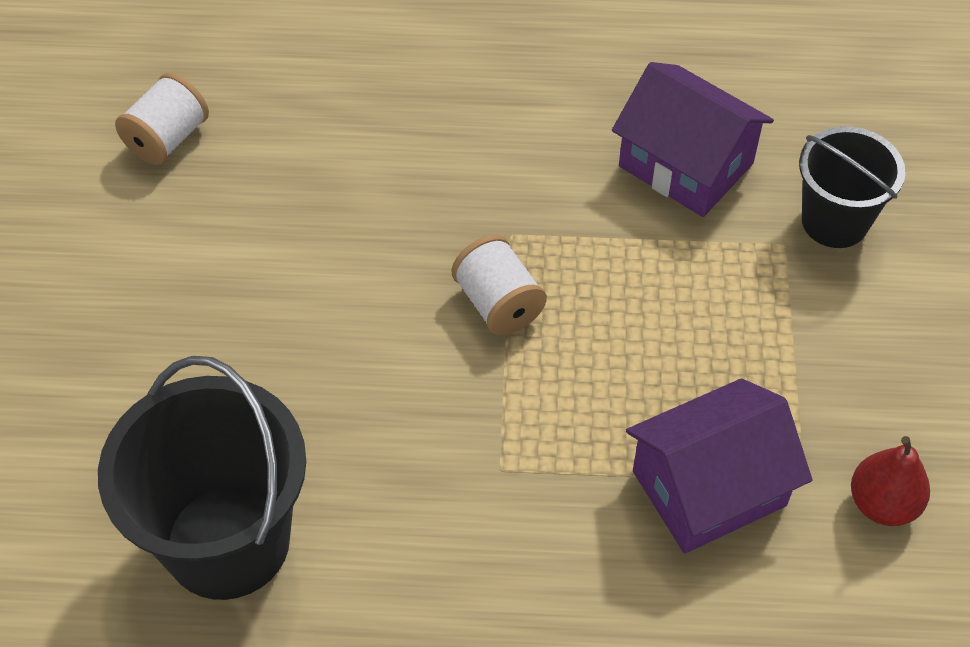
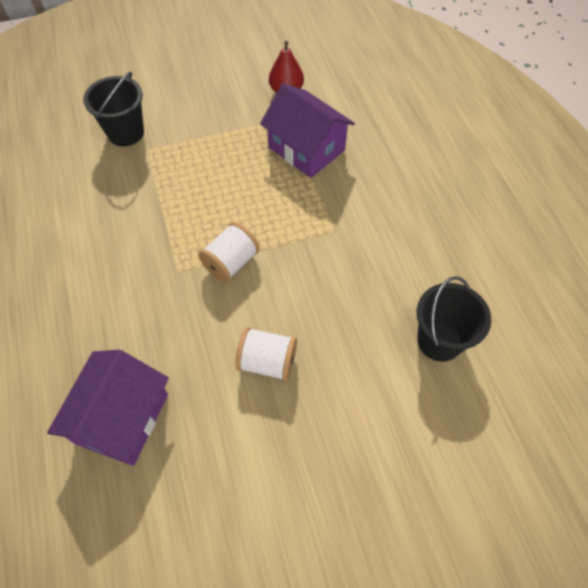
camera: 110 degrees left, 5 degrees up
(167, 139) = (152, 526): white spool -> white spool (267, 362)
(227, 541) = (439, 340): black bucket -> black bucket, size x0.61
(686, 165) = (101, 202): purple house -> purple house (122, 418)

